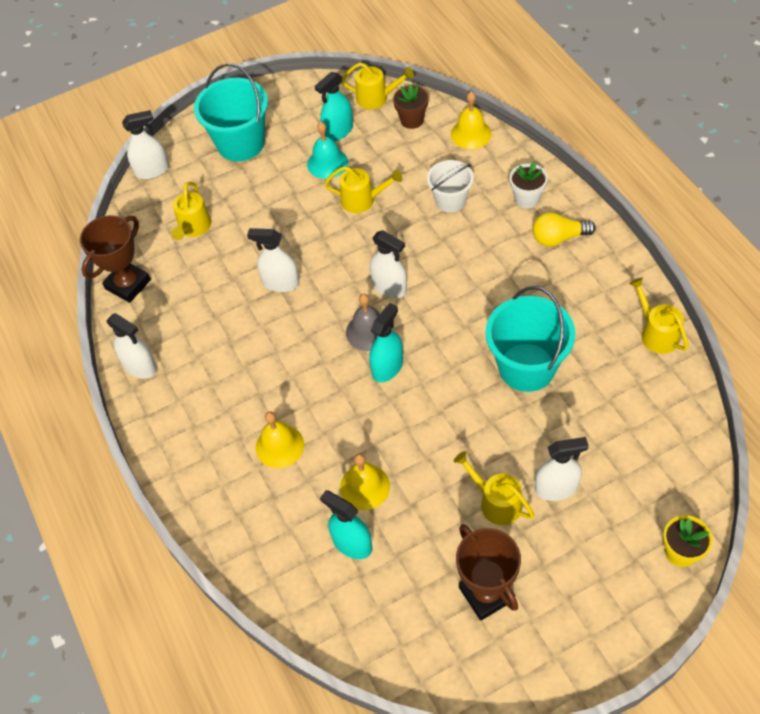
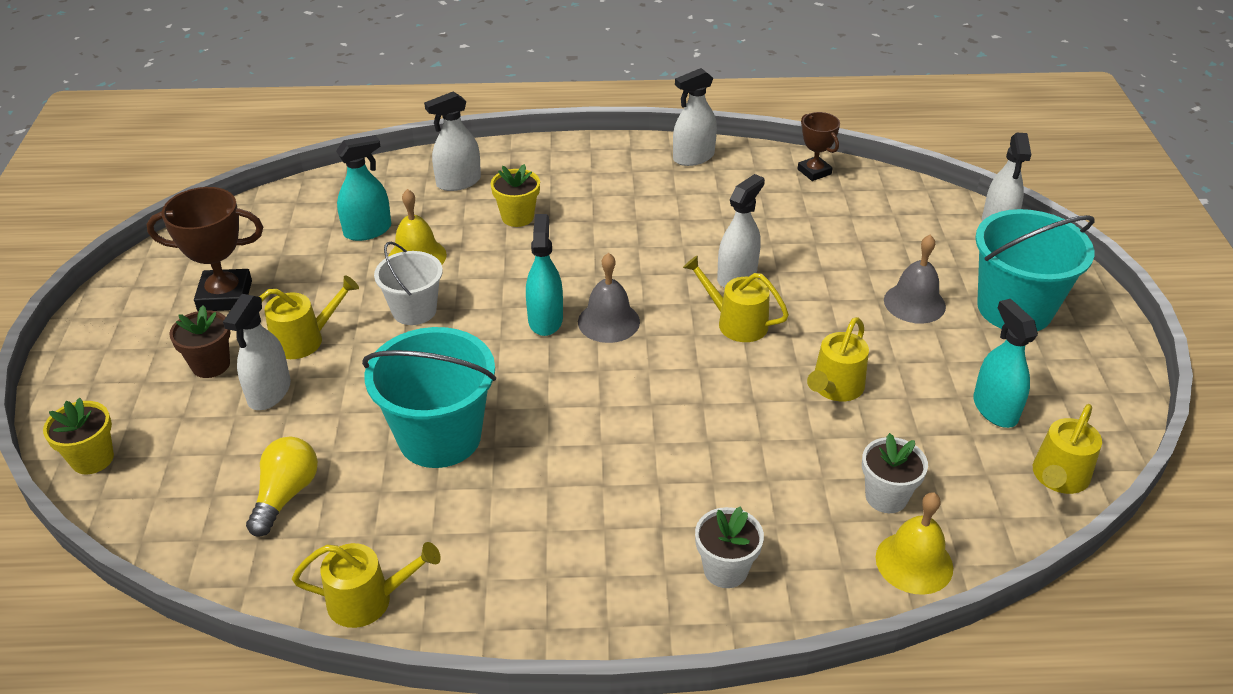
camera: 110 degrees right, 15 degrees down
(128, 284) = (814, 172): brown trophy -> brown trophy, size x0.61
(193, 227) = (875, 234): yellow watering can -> yellow watering can (736, 322)
(260, 188) = (914, 303): none -> grey bell
(279, 446) = (517, 217): yellow bell -> yellow flower pot
(327, 163) = (930, 377): turquoise bell -> none
(387, 367) = (545, 320): turquoise spray bottle -> turquoise spray bottle turned 150 degrees counterclockwise
(389, 287) = (662, 361): white spray bottle -> white spray bottle (458, 182)
(412, 120) = (983, 501): brown flower pot -> brown flower pot (211, 365)
(434, 155) = (886, 497): none -> white flower pot
(450, 200) = (778, 478): white bucket -> white bucket (414, 310)
(559, 238) = (621, 572): yellow light bulb -> yellow light bulb (285, 495)

